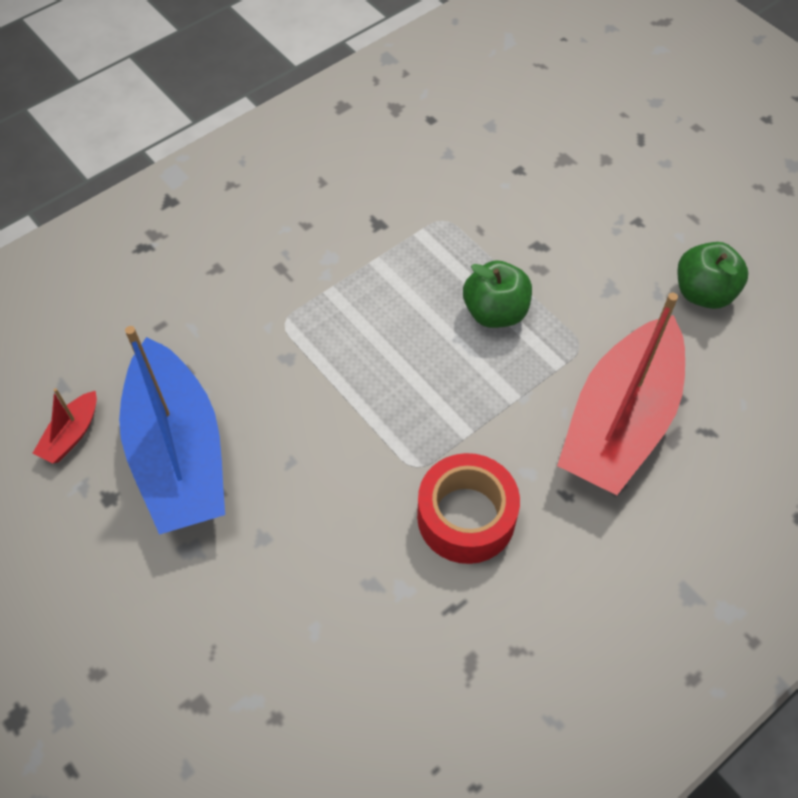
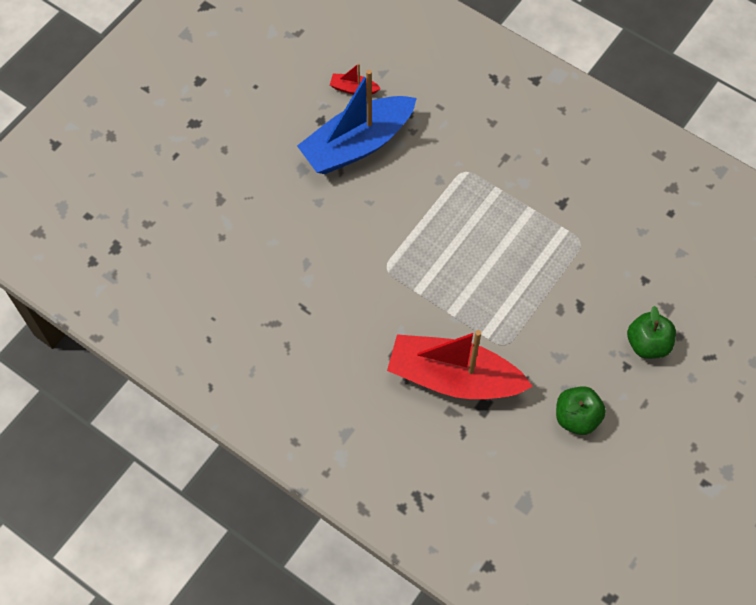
camera: 75 degrees right, 5 degrees up
(466, 517) = (361, 302): red tape -> none
(495, 312) = (514, 289): green apple -> green apple (647, 344)

